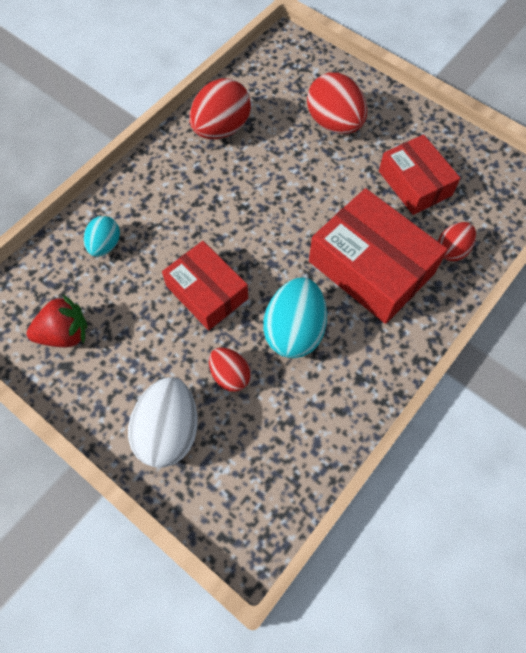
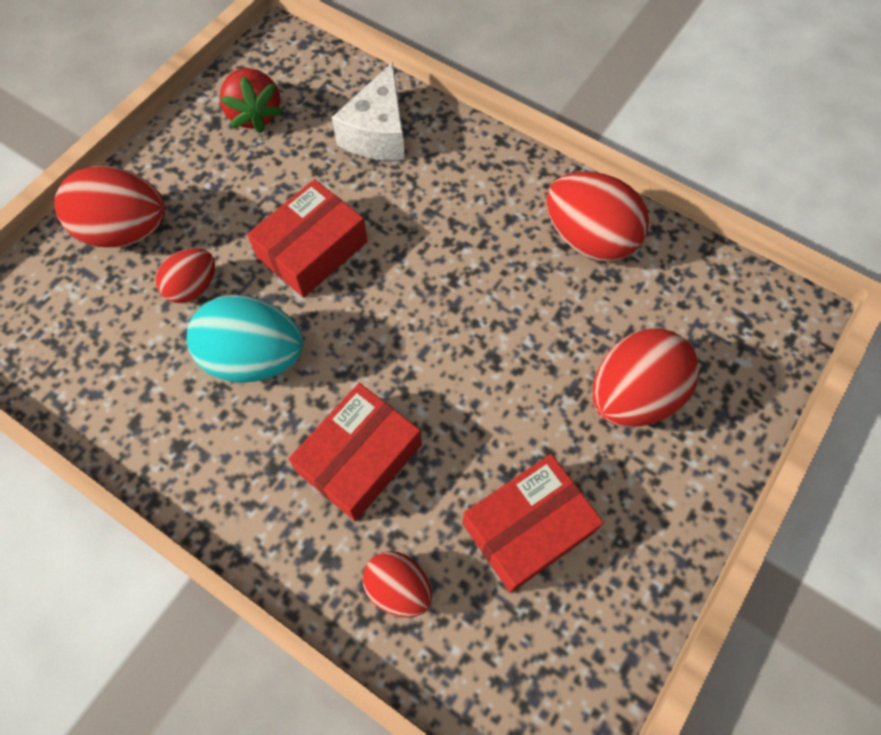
camera: 85 degrees right, 0 degrees up
(105, 245) = (377, 133): turquoise egg -> white cheese
(168, 431) = (126, 230): white egg -> red egg
(371, 267) = (359, 458): red box -> red box, size x0.65

